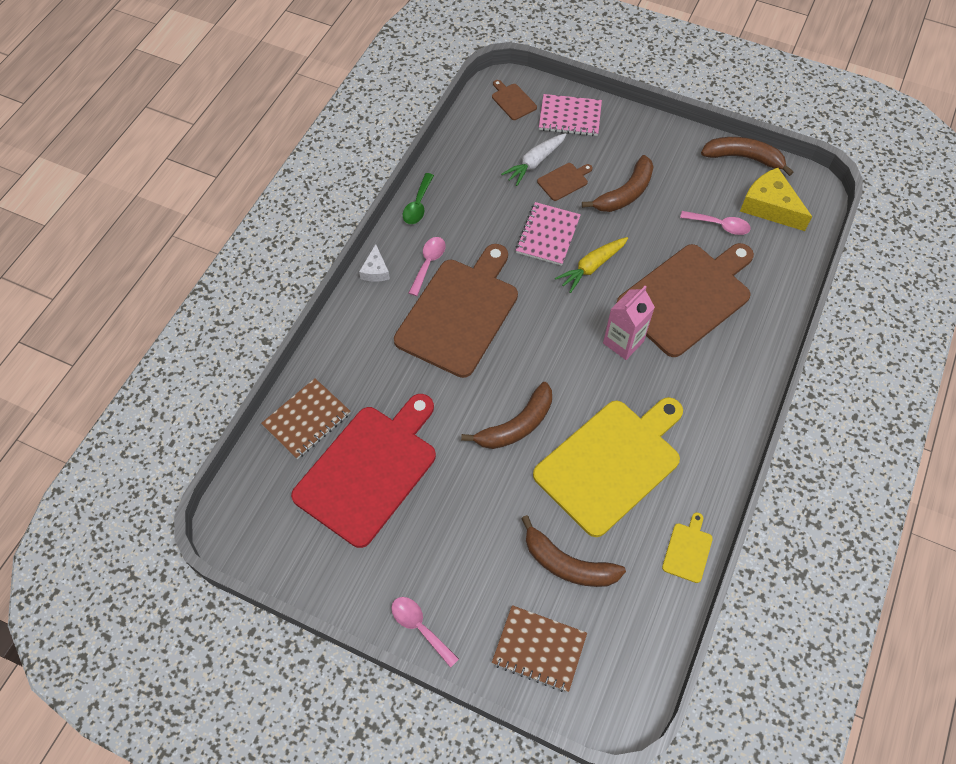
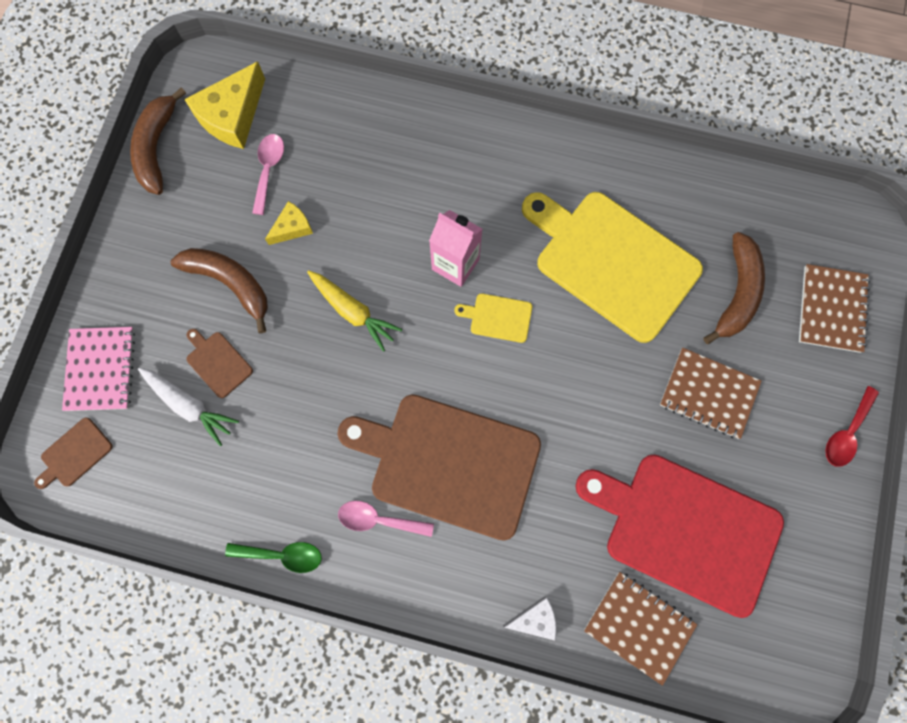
camera: 100 degrees left, 15 degrees up
(375, 270) = (401, 590): white cheese -> white cheese (535, 619)
(420, 627) = (846, 432): pink spoon -> red spoon
(478, 515) = (708, 393): none -> brown notebook
(516, 425) = (589, 369): brown banana -> none
(548, 235) = (311, 371): pink notebook -> none
(667, 235) = (292, 227): none -> yellow cheese
(687, 296) = (379, 199): brown cutting board -> none
(688, 550) = (690, 179): yellow cutting board -> yellow cutting board (498, 317)

